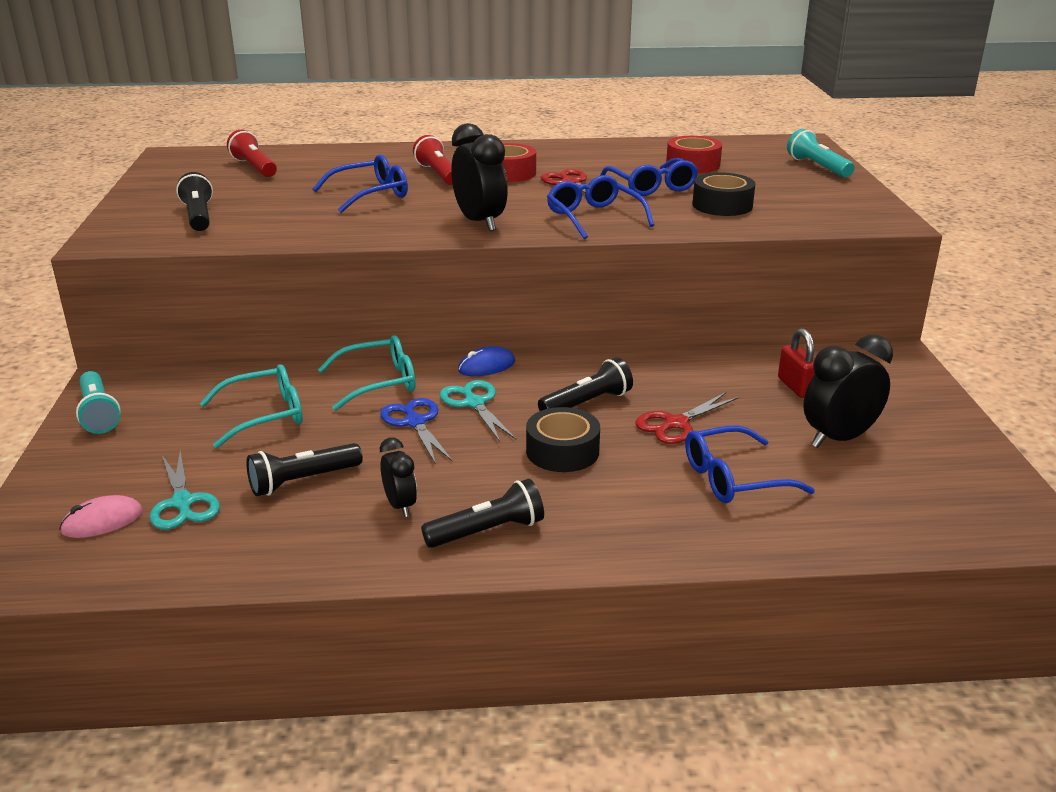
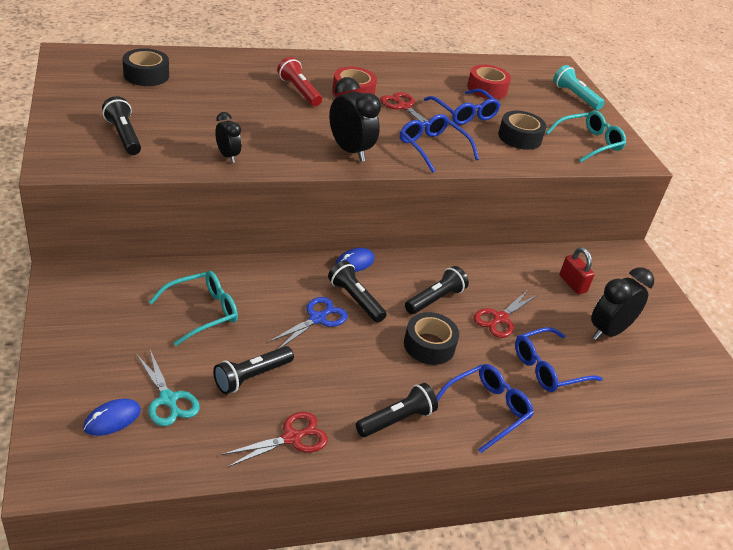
camera: 15 degrees left, 10 degrees up
(98, 413) = (68, 311): turquoise flashlight -> none
(102, 521) = (112, 419): pink mouse -> blue mouse
(254, 167) = (146, 75): red flashlight -> black tape
(331, 547) = (292, 438): none -> red scissors
(370, 194) = (253, 114): blue glasses -> blue glasses (486, 410)
(378, 382) = (278, 279): turquoise glasses -> turquoise glasses (588, 143)
(400, 505) = (329, 398): black clock -> black clock (227, 156)
(415, 422) = (317, 319): blue scissors -> blue scissors turned 75 degrees clockwise
(474, 403) = (355, 300): turquoise scissors -> black flashlight

